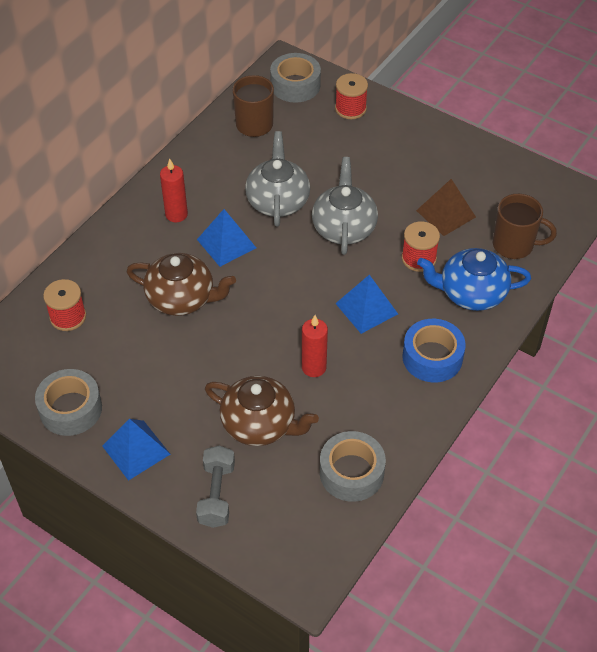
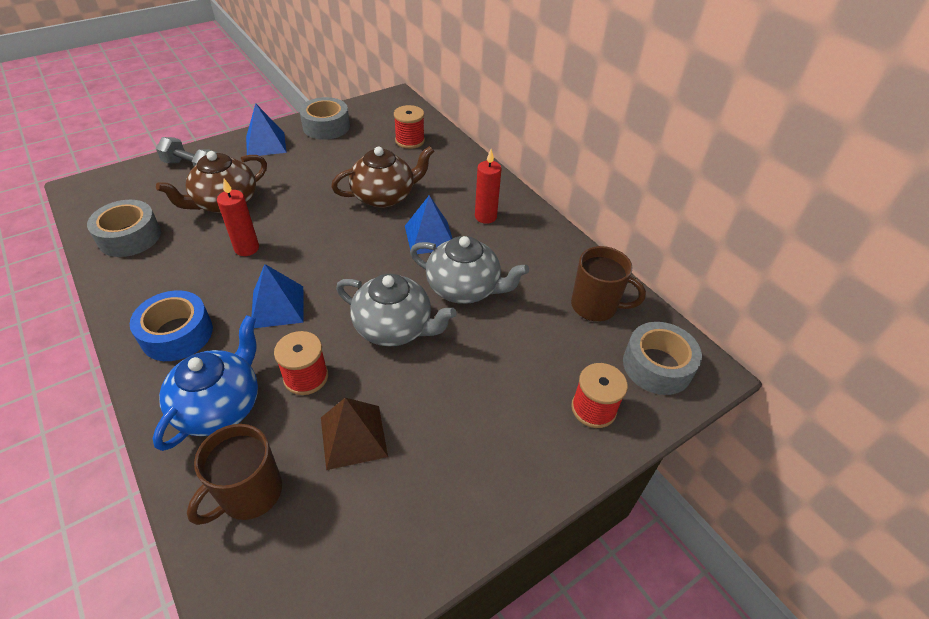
camera: 110 degrees right, 5 degrees down
(182, 298) = (384, 196): brown teapot -> brown teapot turned 150 degrees counterclockwise

